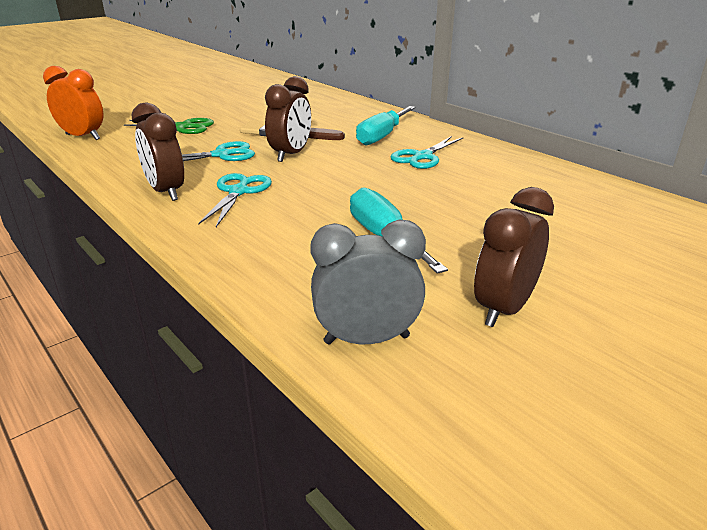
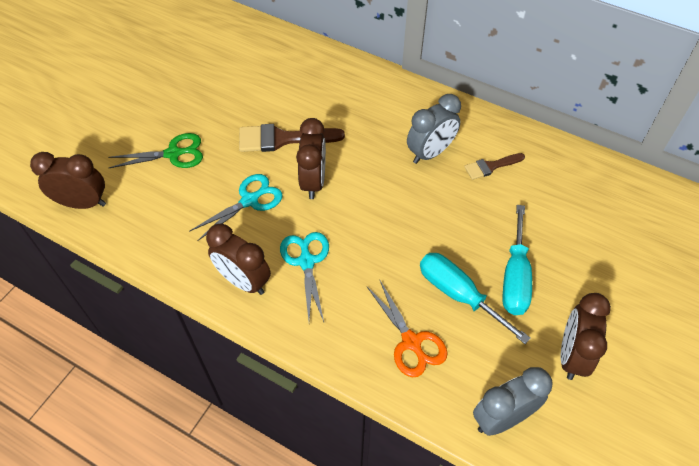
camera: 20 degrees left, 25 degrees up
(83, 137) = (83, 203): orange clock -> brown clock
(300, 258) = (411, 342): none -> orange scissors
(382, 136) = (377, 122): turquoise screwdriver -> turquoise screwdriver (515, 277)
(422, 157) = (430, 153): turquoise scissors -> grey clock
(483, 172) = (491, 166): none -> brown brush

